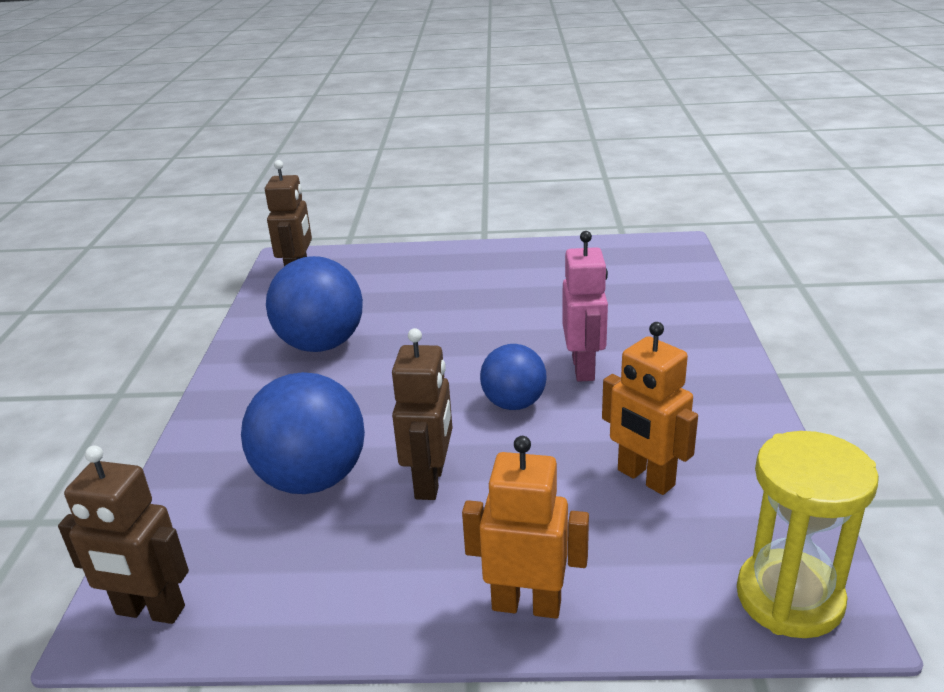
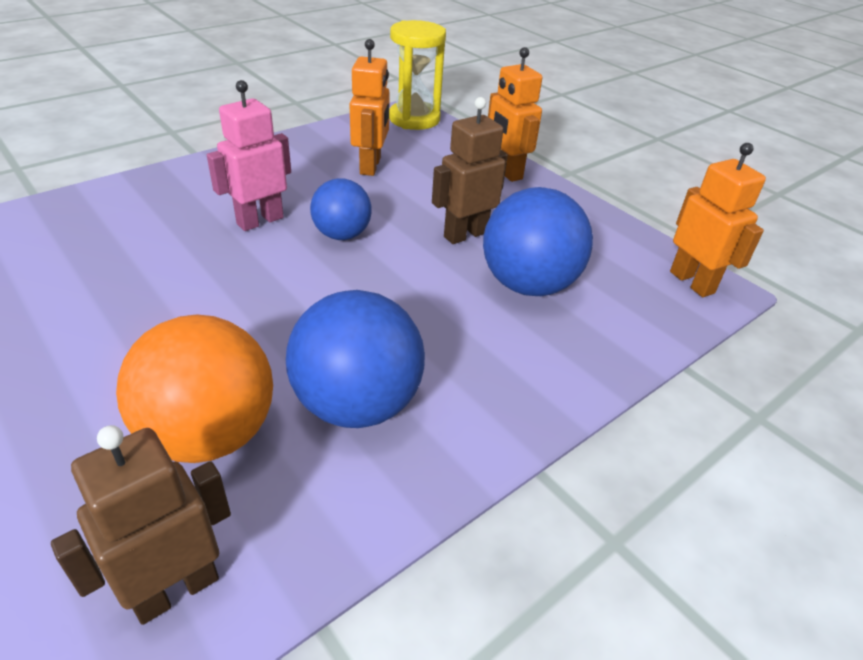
camera: 135 degrees left, 10 degrees up
(150, 611) = (692, 282): brown robot -> orange robot
(369, 298) = (210, 434): none -> orange ball

